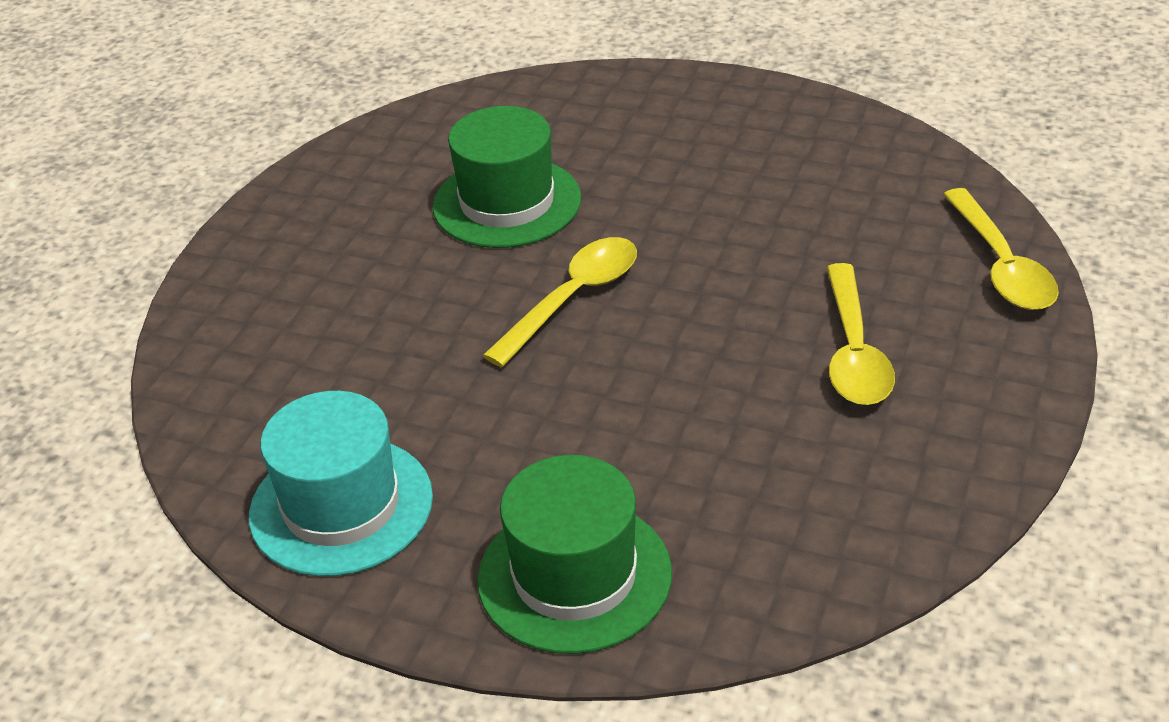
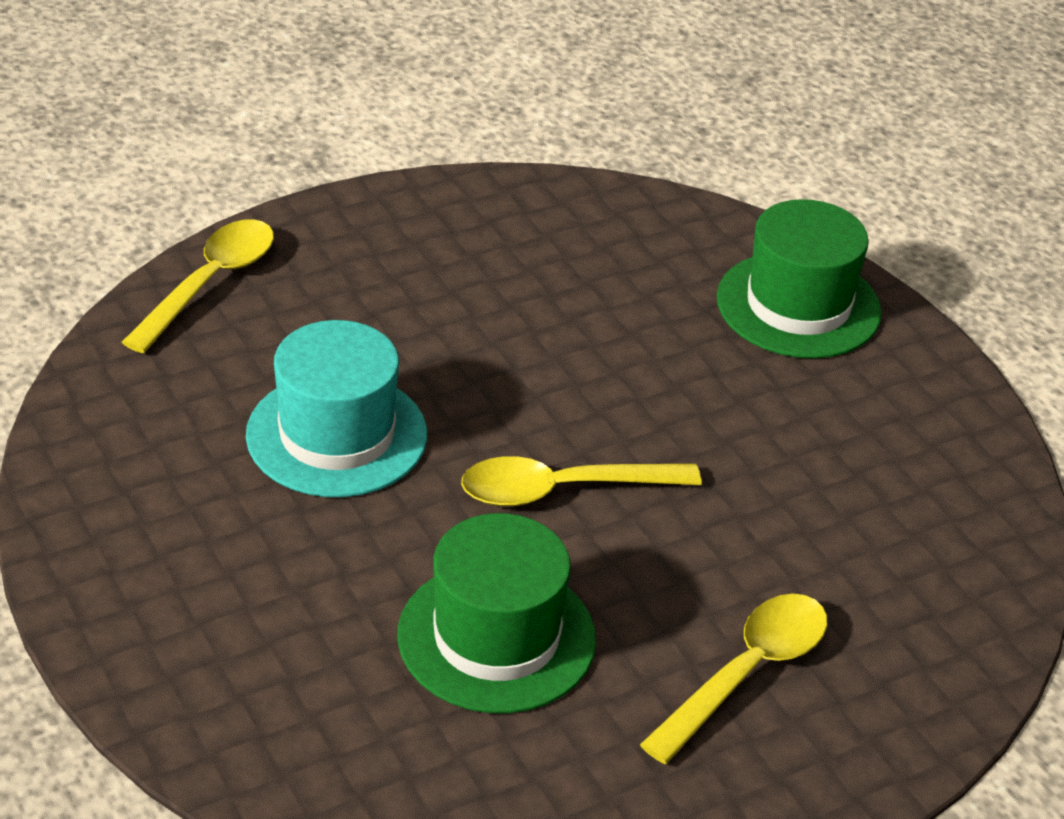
camera: 145 degrees left, 0 degrees up
(341, 506) = (924, 451): turquoise hat -> turquoise hat (336, 435)
(854, 351) = (417, 304): yellow spoon -> yellow spoon (746, 673)

